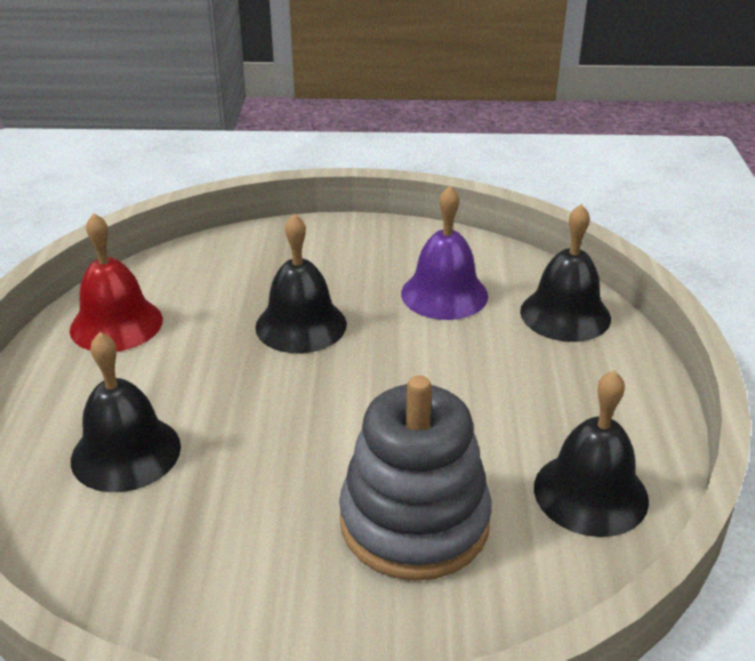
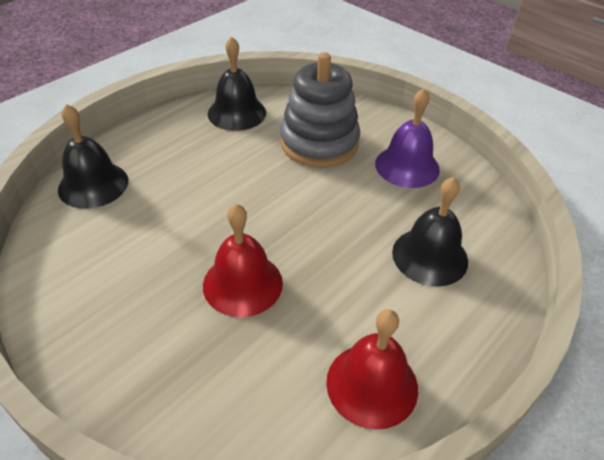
camera: 140 degrees left, 10 degrees up
(301, 325) = (242, 284): black bell -> red bell
(444, 294) = (125, 245): purple bell -> purple bell (407, 166)

